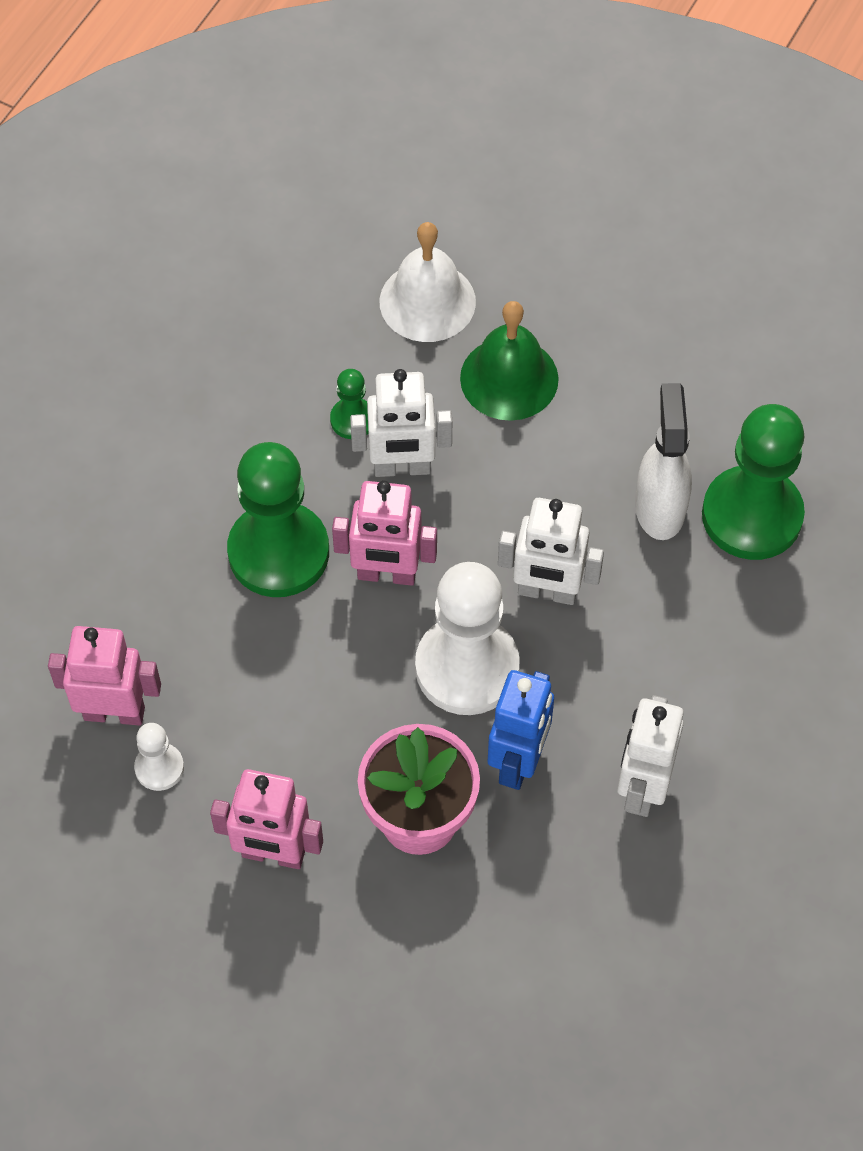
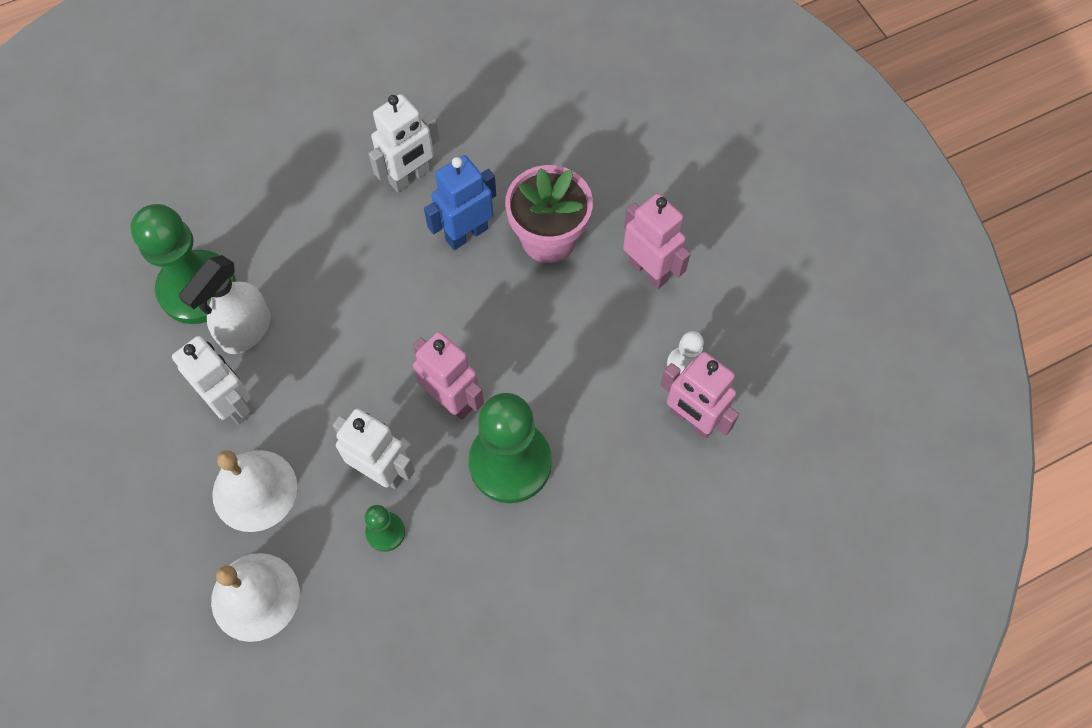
camera: 145 degrees left, 5 degrees up
(467, 667) = (451, 307): white pawn -> none
(509, 378) = (254, 490): green bell -> white bell
(547, 592) = (363, 322): white robot -> white robot (232, 404)

